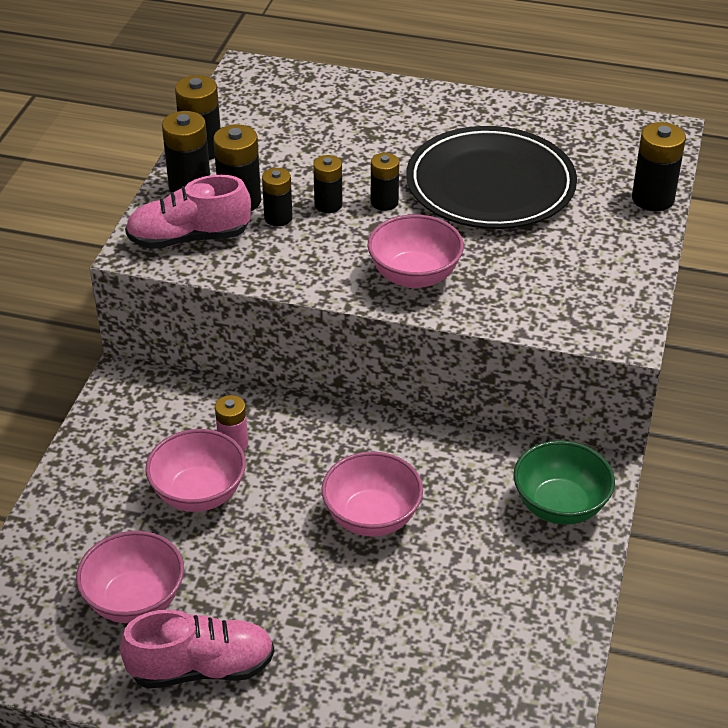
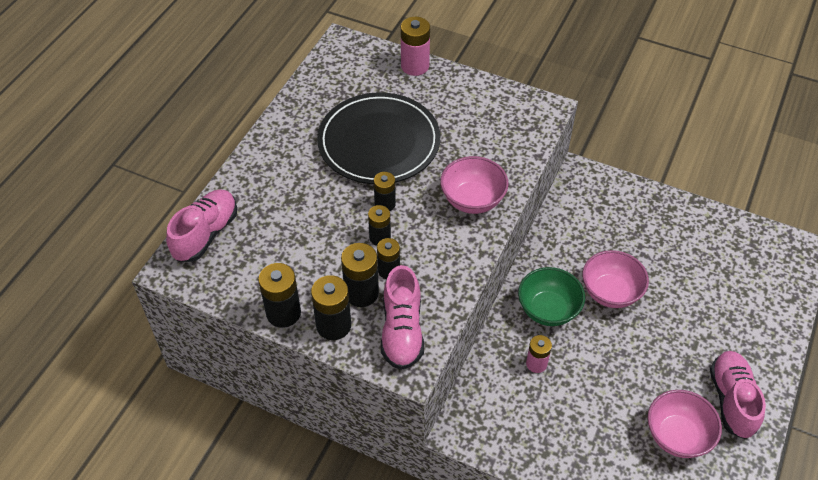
camera: 80 degrees left, 10 degrees up
(199, 493) = (582, 389): pink bowl -> none
(301, 82) = (206, 234): none -> pink shoe
(560, 506) = (607, 197): green bowl -> green bowl (548, 310)
(653, 199) = (415, 66): black battery -> pink battery

